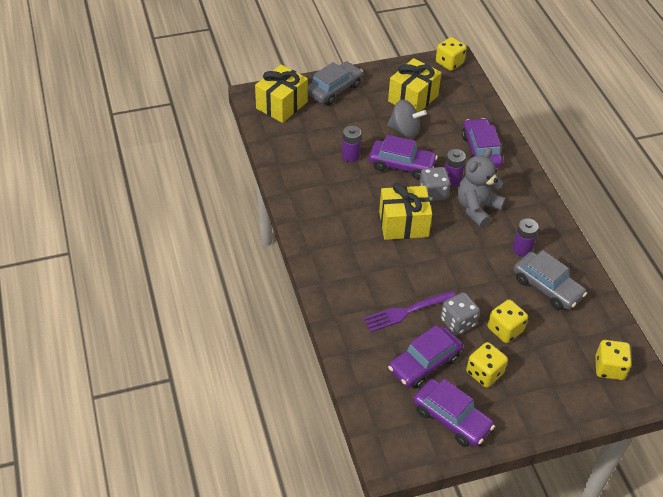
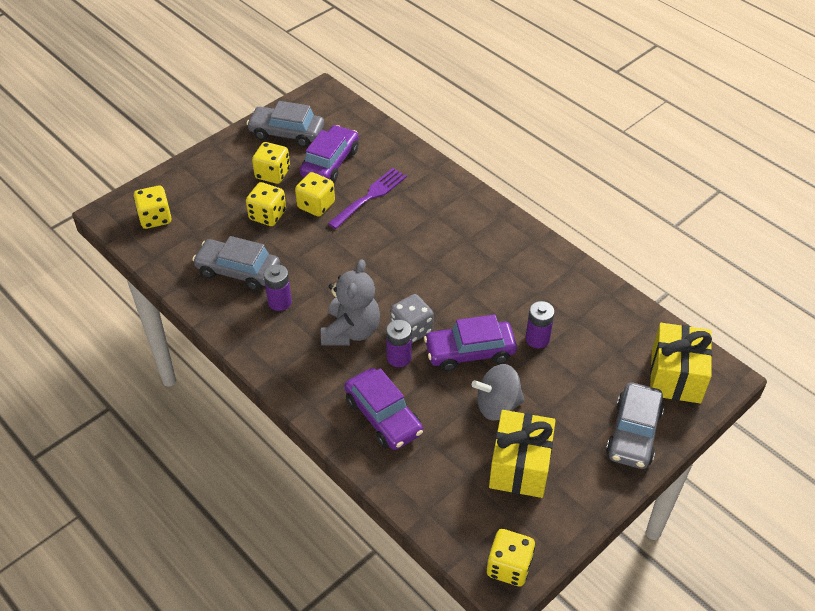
camera: 155 degrees right, 0 degrees up
(403, 224) = (423, 280): yellow gift -> none
(451, 418) = (287, 133): purple car -> grey car
(458, 322) = (316, 205): grey dice -> yellow dice

